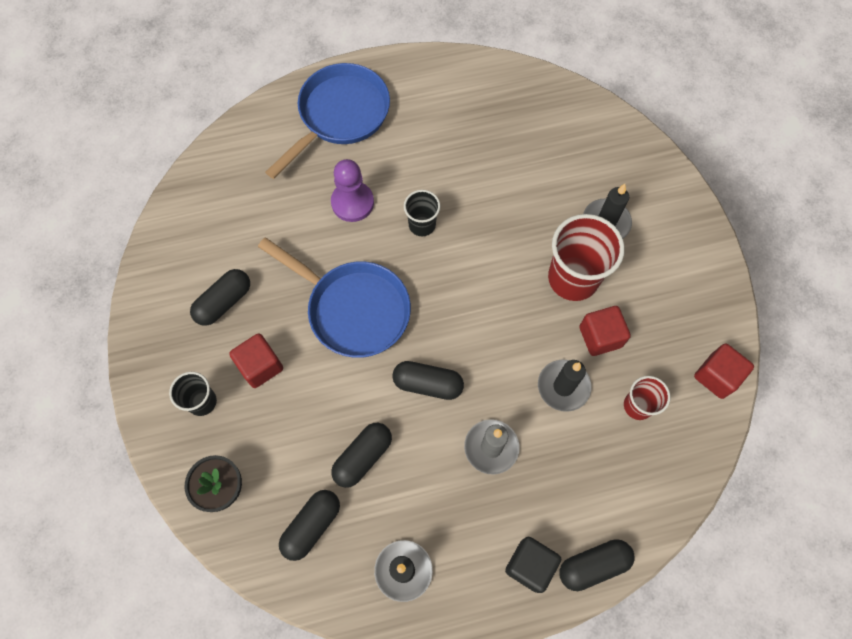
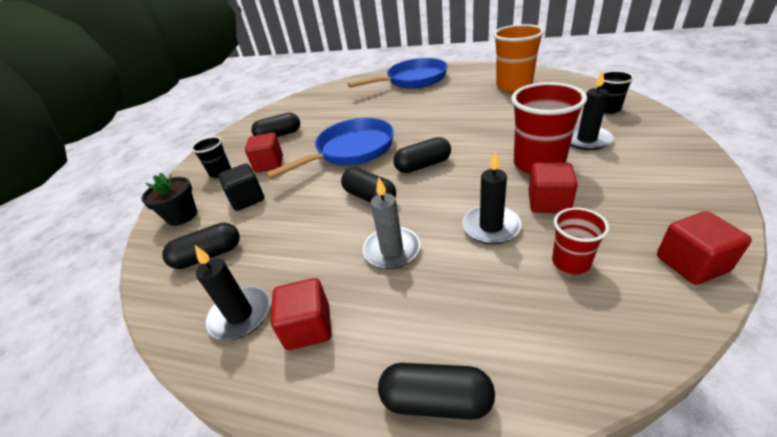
camera: 35 degrees right, 30 degrees down
(352, 202) = (391, 109): purple pawn -> none
(353, 309) = (351, 150): blue pan -> blue pan turned 105 degrees counterclockwise
(362, 457) = (284, 225): black capsule -> black capsule (423, 165)
(422, 225) = (430, 122): black cup -> black cup (608, 109)
(470, 554) = (308, 327): none -> red cube
(490, 113) = (514, 86): none -> orange cup
(530, 565) = (360, 365): black cube -> black cube (247, 199)

